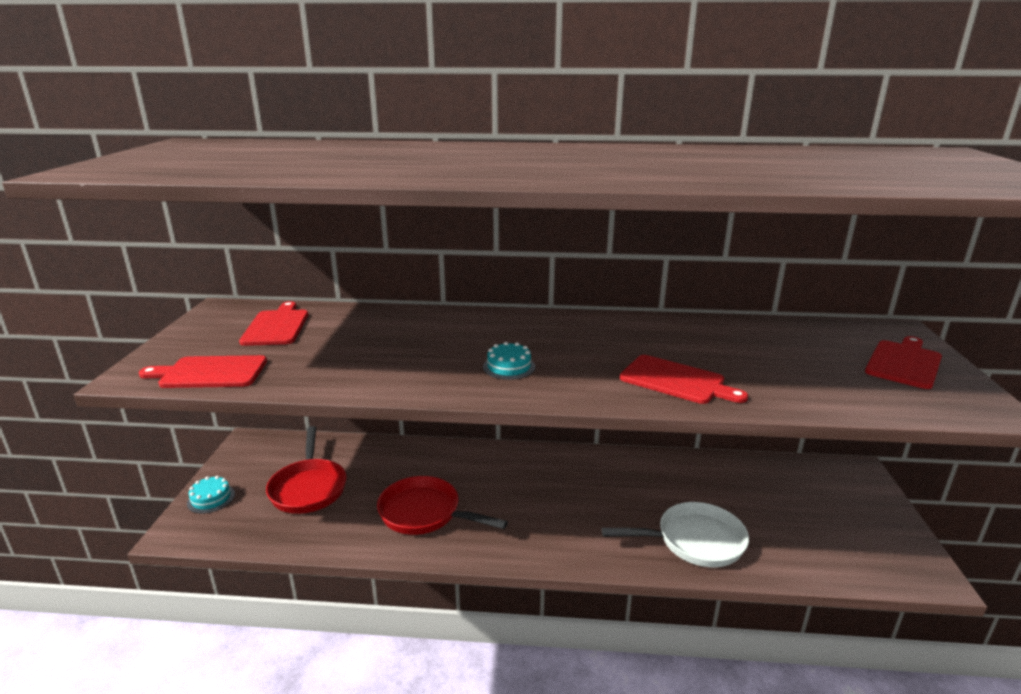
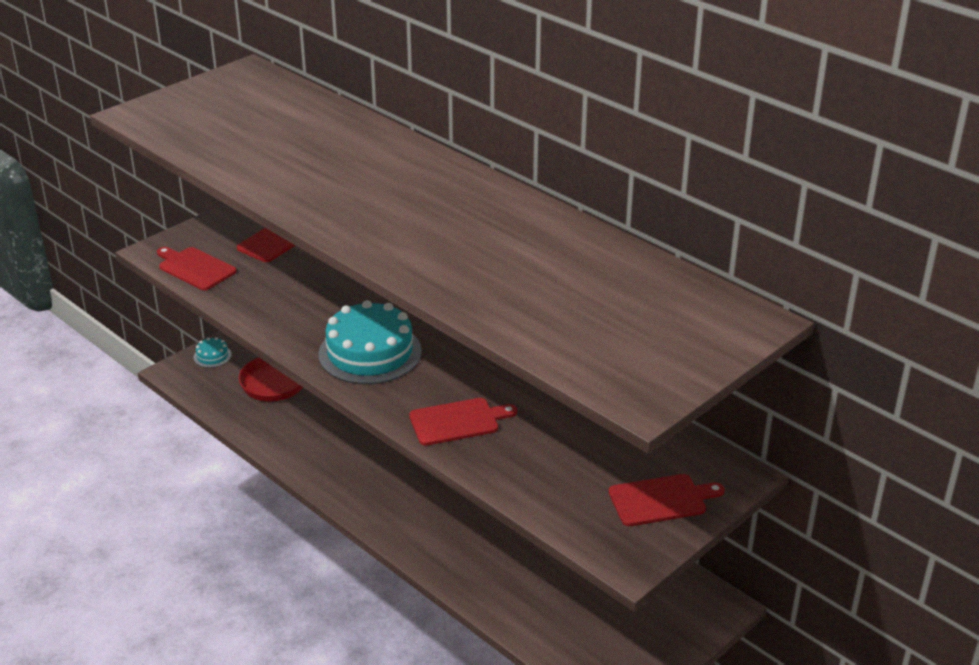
camera: 40 degrees right, 10 degrees up
(424, 513) = (329, 442): red pan -> none
(509, 367) = (370, 352): turquoise cake -> turquoise cake, size x2.28
(676, 381) = (458, 421): red cutting board -> red cutting board turned 90 degrees counterclockwise
(694, 541) = (484, 569): white pan -> none

